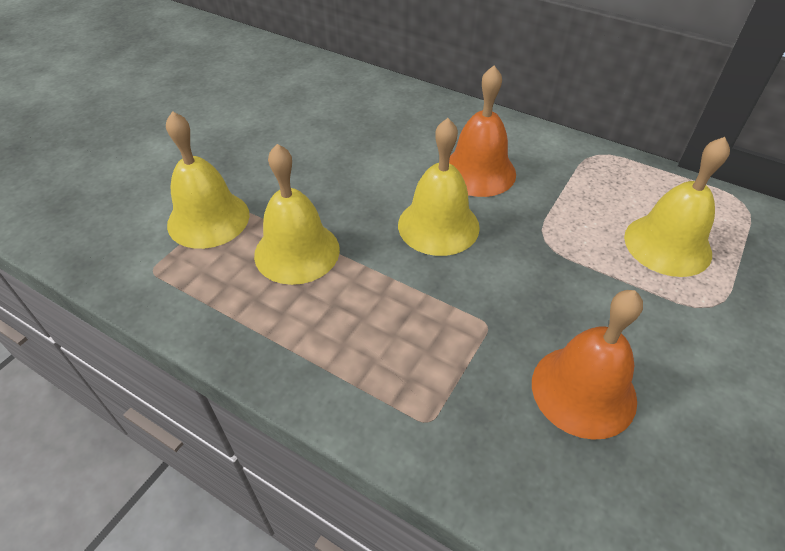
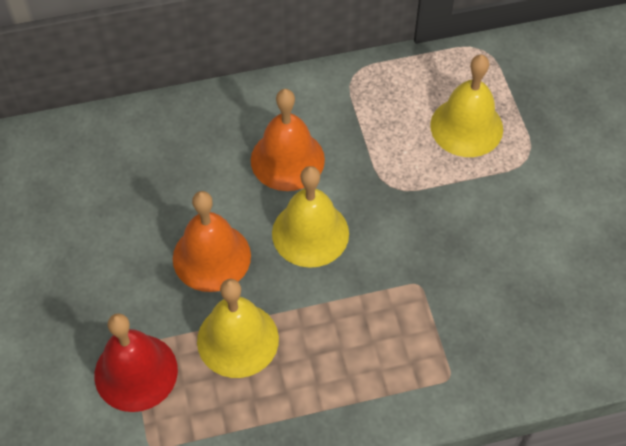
camera: 45 degrees left, 10 degrees up
(208, 219) = (136, 372): yellow bell -> red bell
(583, 390) = (510, 281): orange bell -> orange bell (211, 257)

